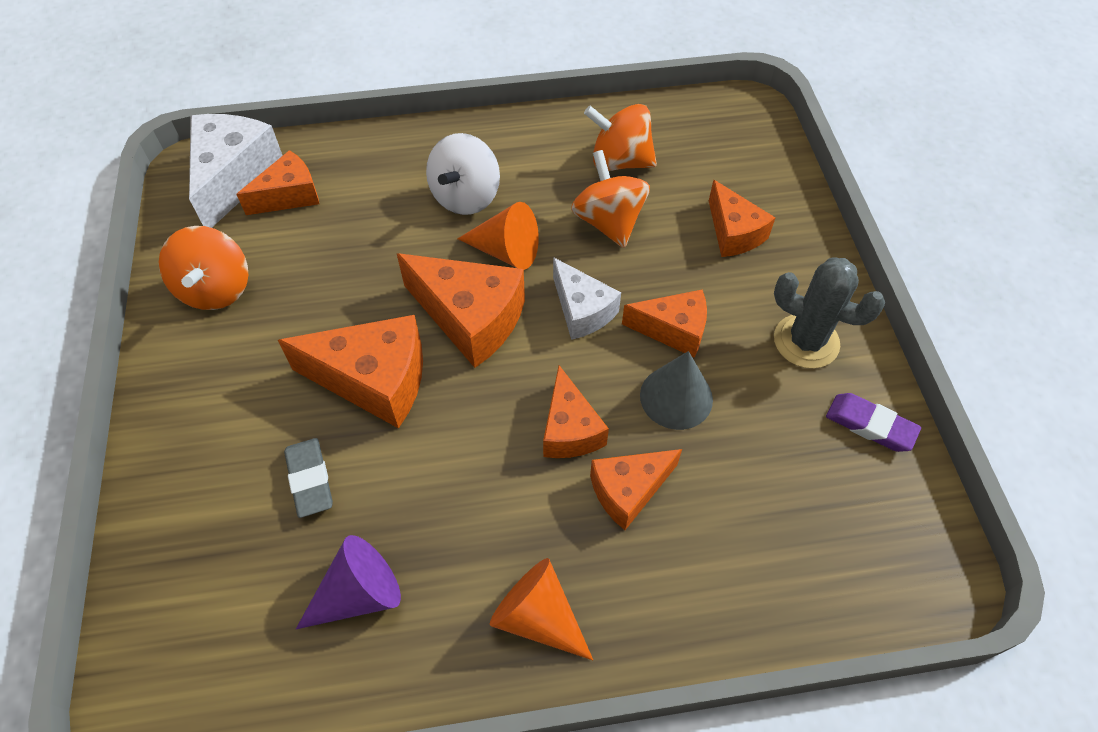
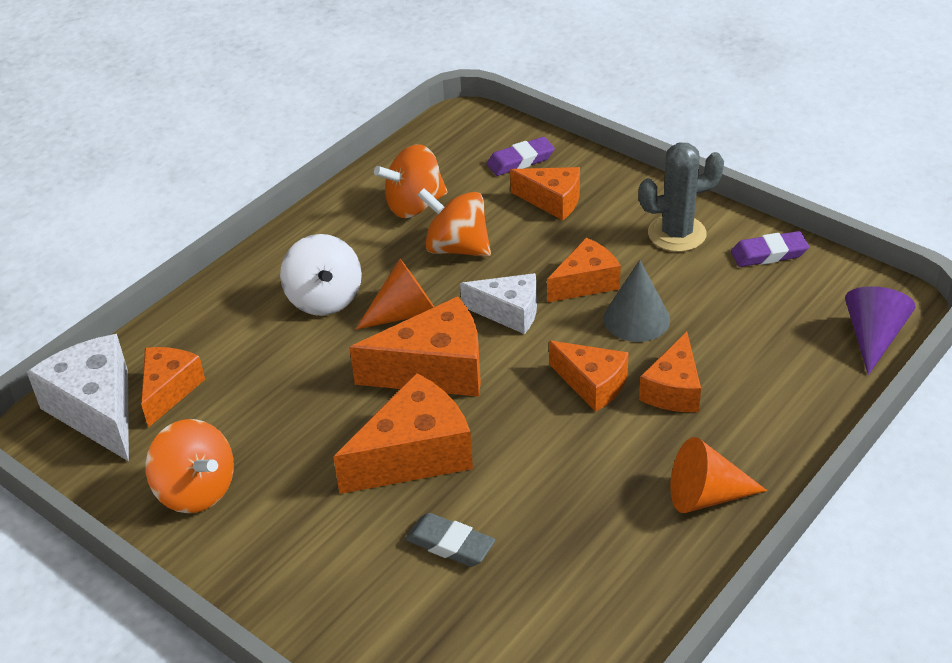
camera: 40 degrees left, 15 degrees down
(359, 594) = (576, 576): purple cone -> purple cone (873, 337)
(749, 177) = (520, 161): none -> purple eraser

